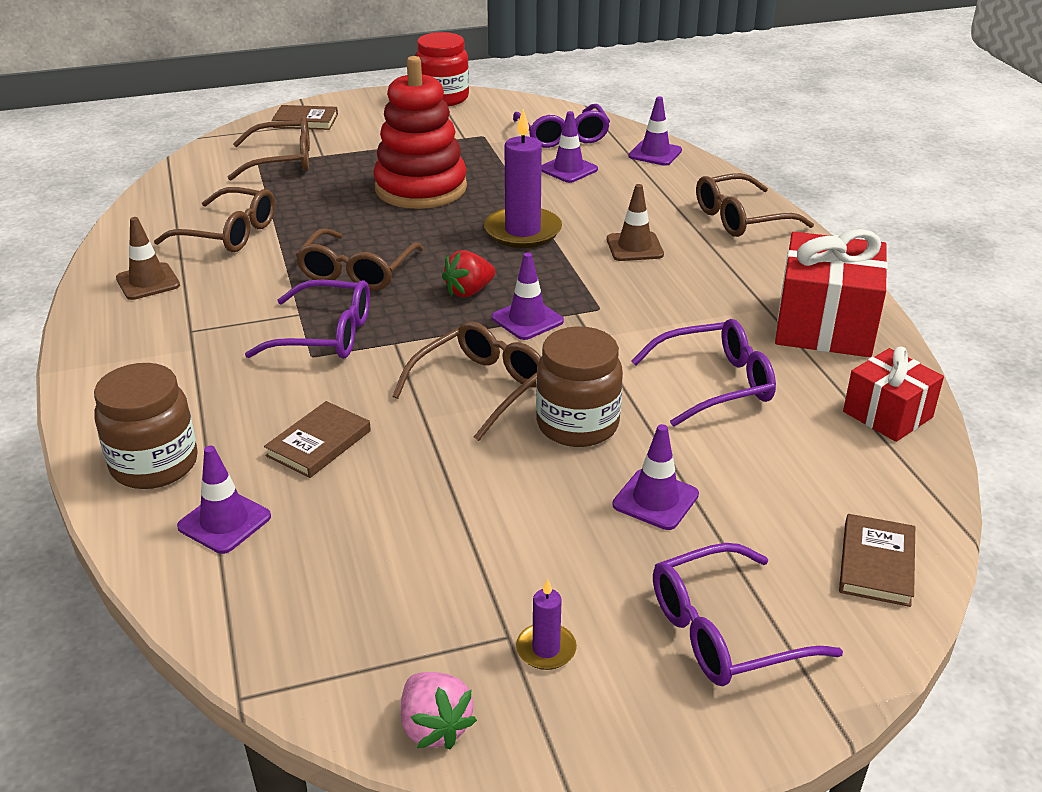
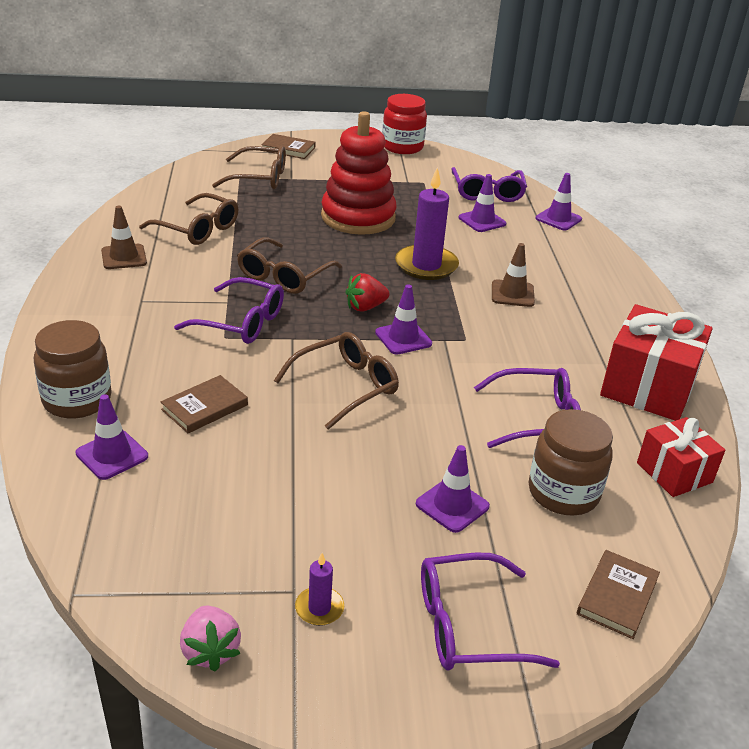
camera: 10 degrees right, 0 degrees up
(577, 425) = (412, 431): brown jar -> brown jar (563, 493)
(740, 218) = (610, 285): brown glasses -> none

